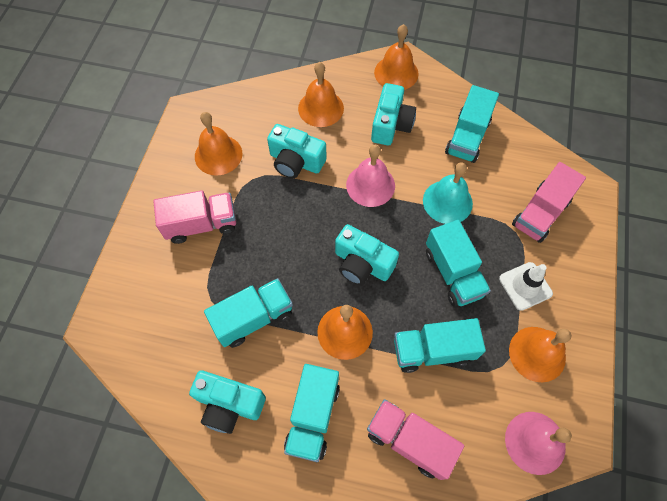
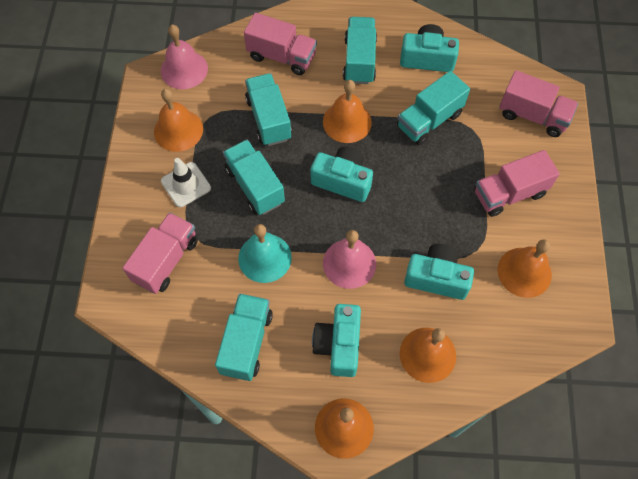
camera: 170 degrees right, 0 degrees up
(139, 305) = (533, 115): none -> pink truck
(433, 351) = (268, 119): turquoise truck -> turquoise truck turned 90 degrees counterclockwise

